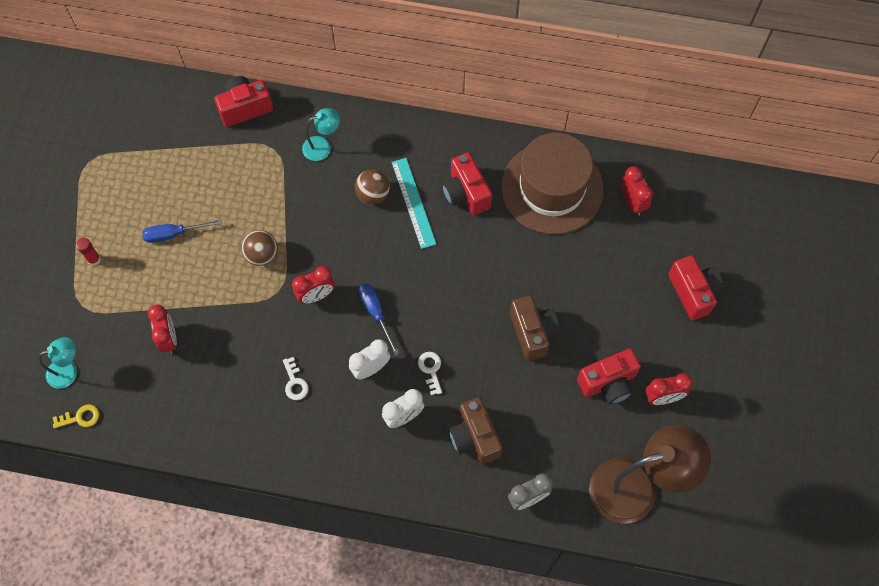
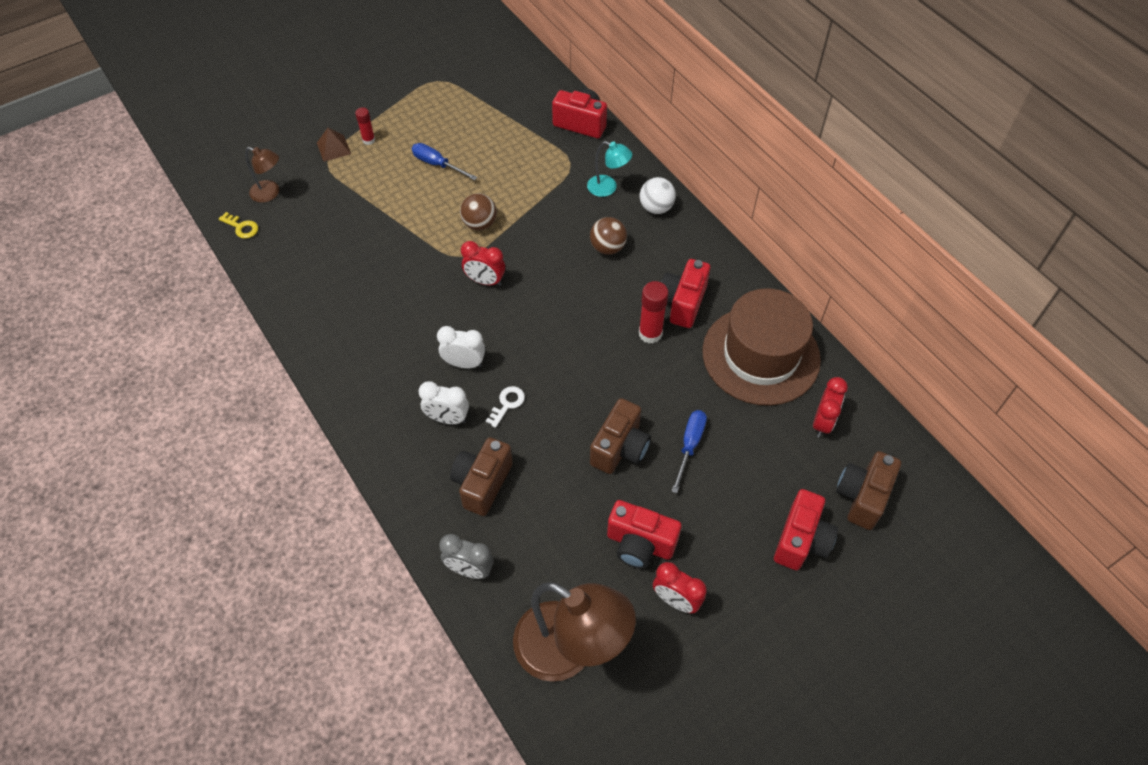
camera: 45 degrees right, 10 degrees down
(68, 371) = (270, 193): turquoise lamp -> brown lamp
(73, 290) = (333, 148): none -> brown pyramid
(169, 339) = (354, 226): red clock -> none
(295, 382) = (400, 326): white key -> none
(373, 134) = (656, 208): none -> white ball
(376, 313) = (513, 329): blue screwdriver -> blue screwdriver (689, 445)
(413, 202) = (632, 277): turquoise ruler -> none
(468, 235) = (650, 333): none -> red glue stick
(699, 232) = (862, 497): none -> brown camera

